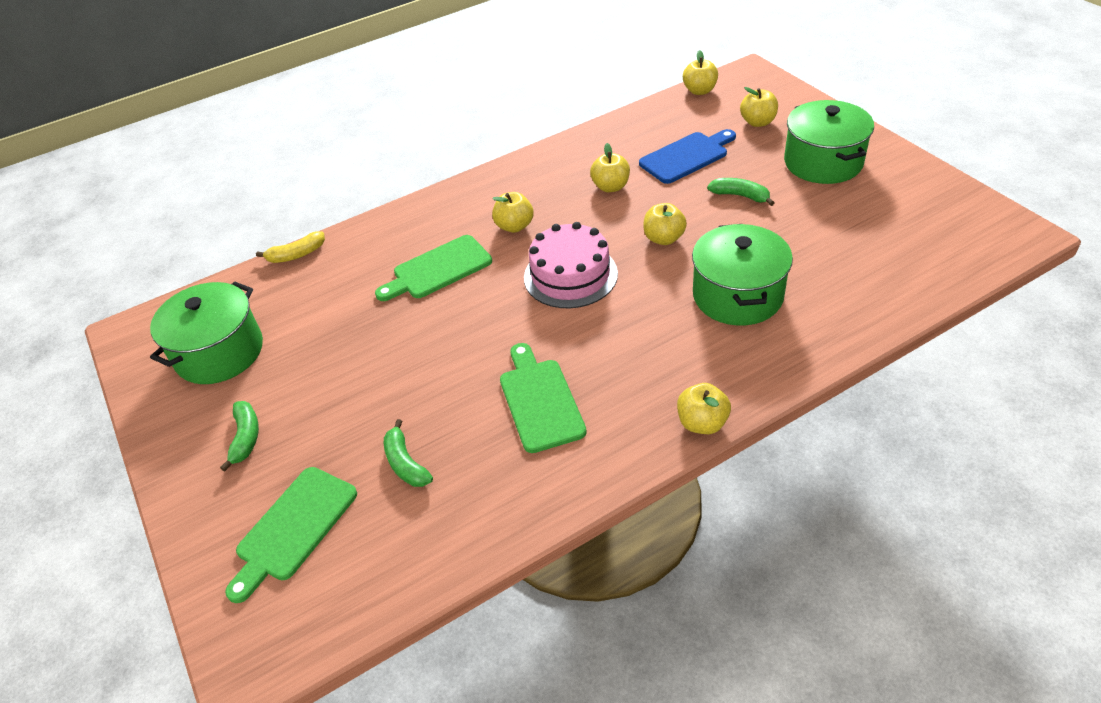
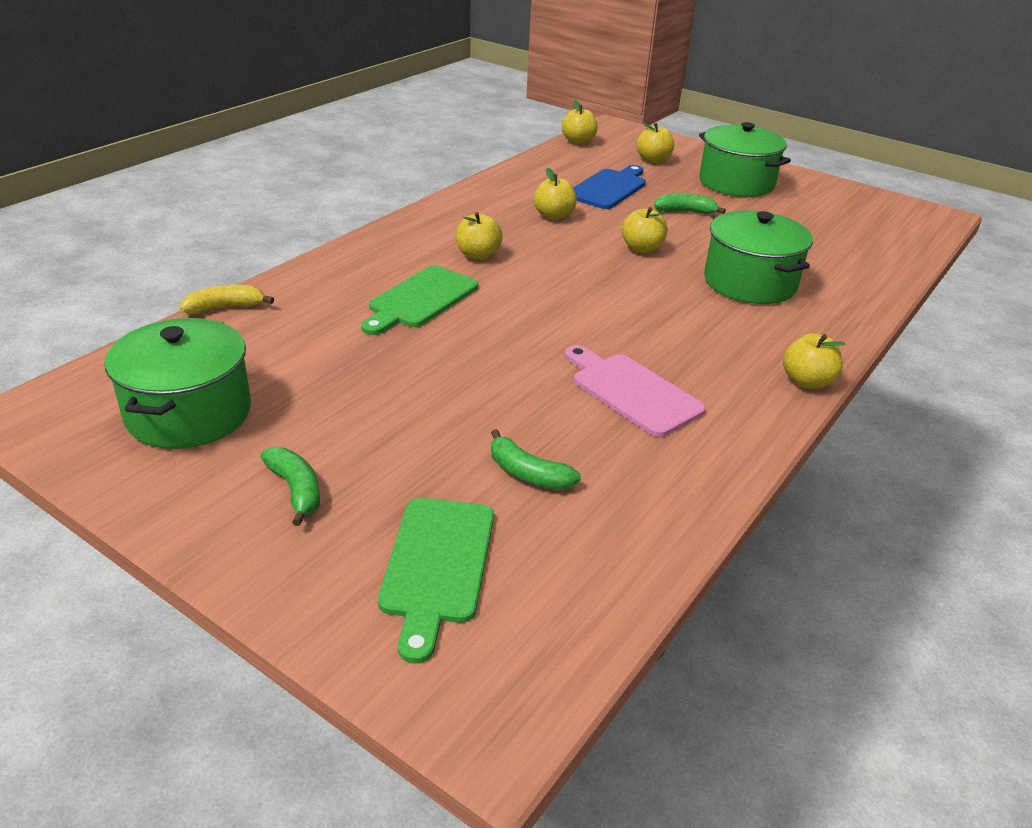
camera: 30 degrees left, 10 degrees down
(296, 255) = (225, 307): yellow banana -> yellow banana turned 150 degrees counterclockwise
(539, 401) = (632, 392): green cutting board -> pink cutting board
(570, 275) = (573, 287): pink cake -> none

